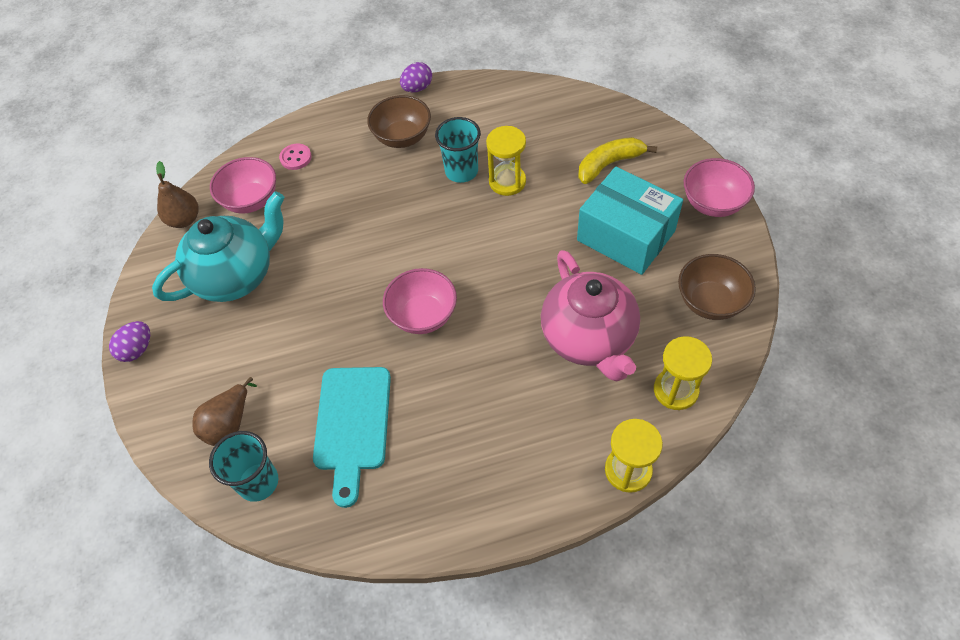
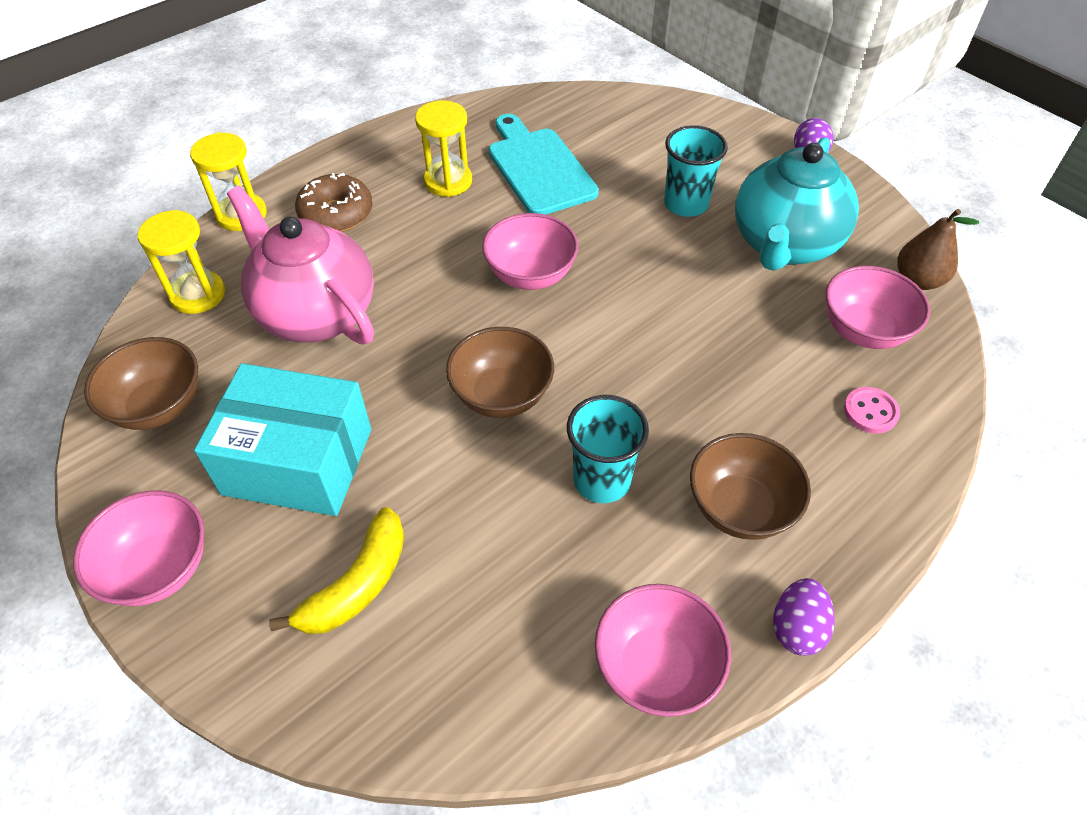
camera: 150 degrees right, 5 degrees down
(229, 423) = (657, 136): brown pear -> none
(258, 482) = (592, 111): turquoise cup -> turquoise cup (686, 204)
(487, 94) = (656, 667): none -> pink bowl
(489, 235) = (502, 395): none -> brown bowl
(507, 181) = (519, 488): yellow hourglass -> yellow hourglass (448, 181)
(545, 438) = (336, 214): none -> brown donut

